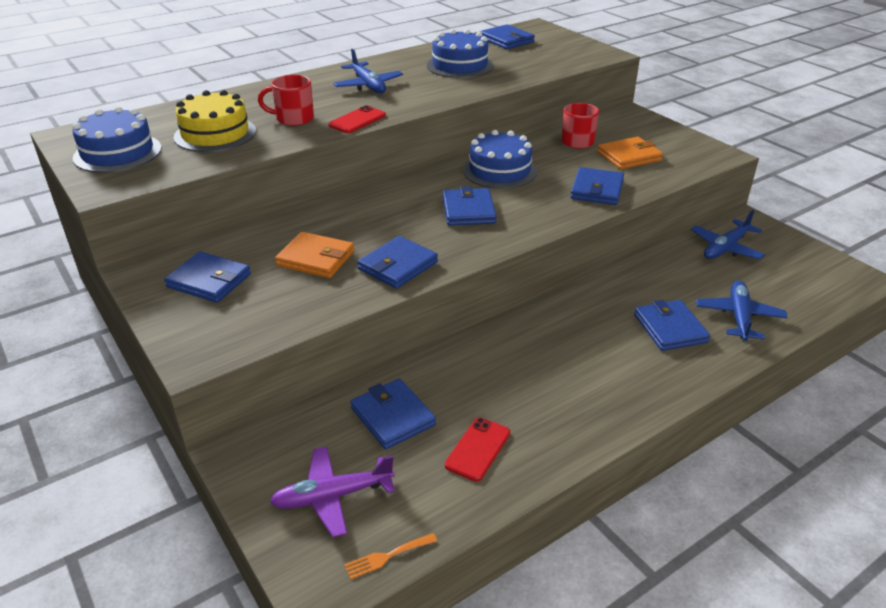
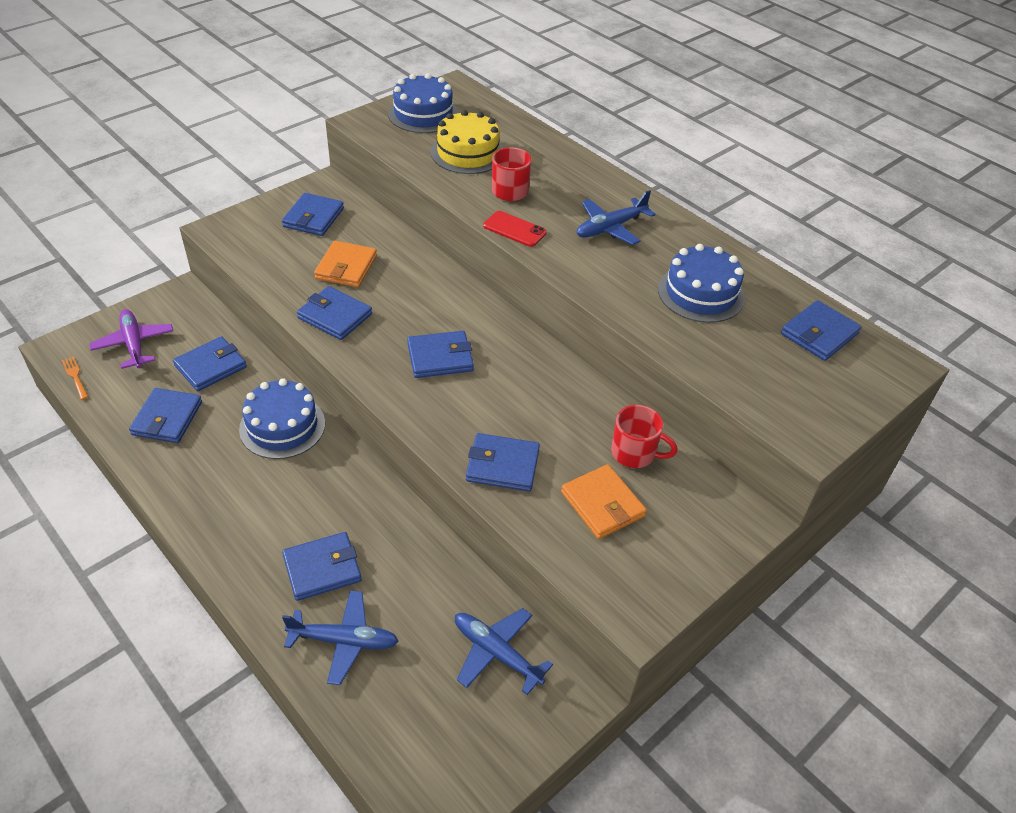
camera: 80 degrees right, 10 degrees up
(478, 449) = (167, 418): red phone -> blue wallet
(499, 171) = (535, 379): blue cake -> blue cake (282, 426)

